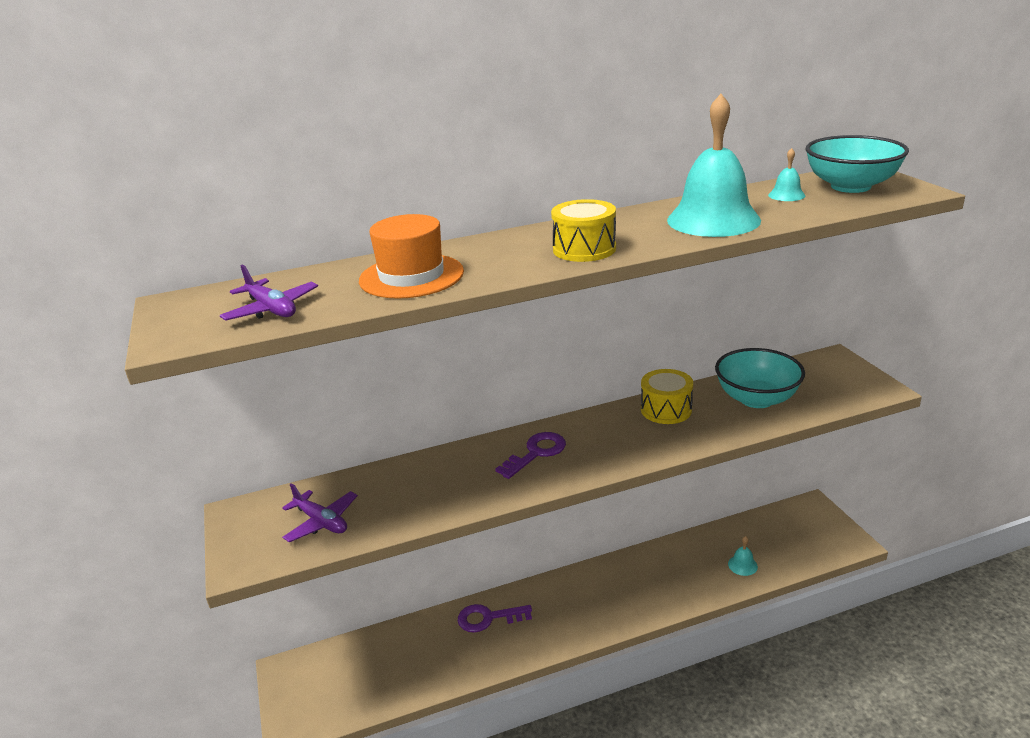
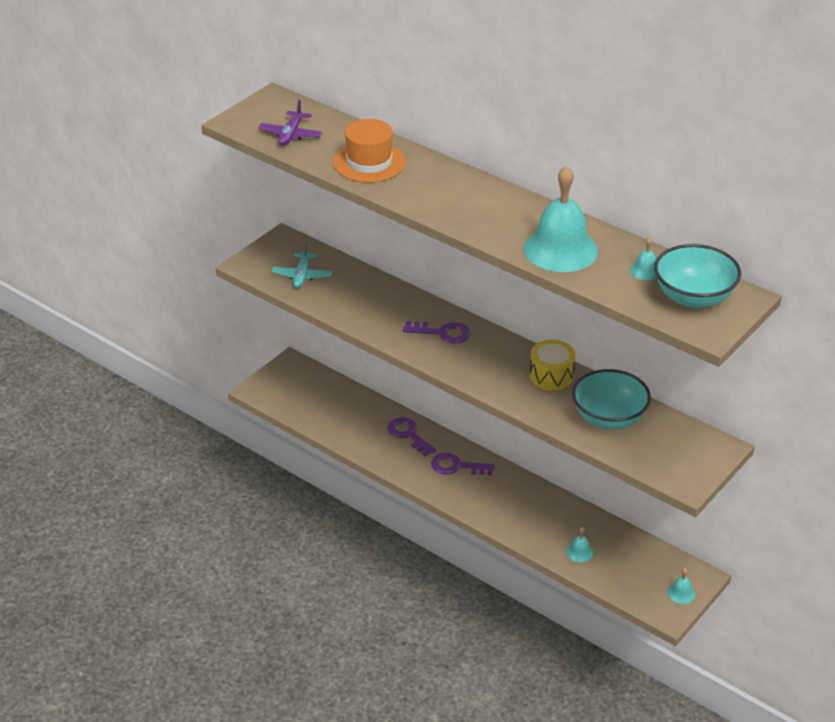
camera: 55 degrees right, 10 degrees up
(321, 522) = (302, 276): purple plane -> turquoise plane
(564, 601) = (457, 466): none -> purple key
(584, 249) = (462, 211): yellow drum -> none
(829, 524) = (681, 593): none -> turquoise bell

